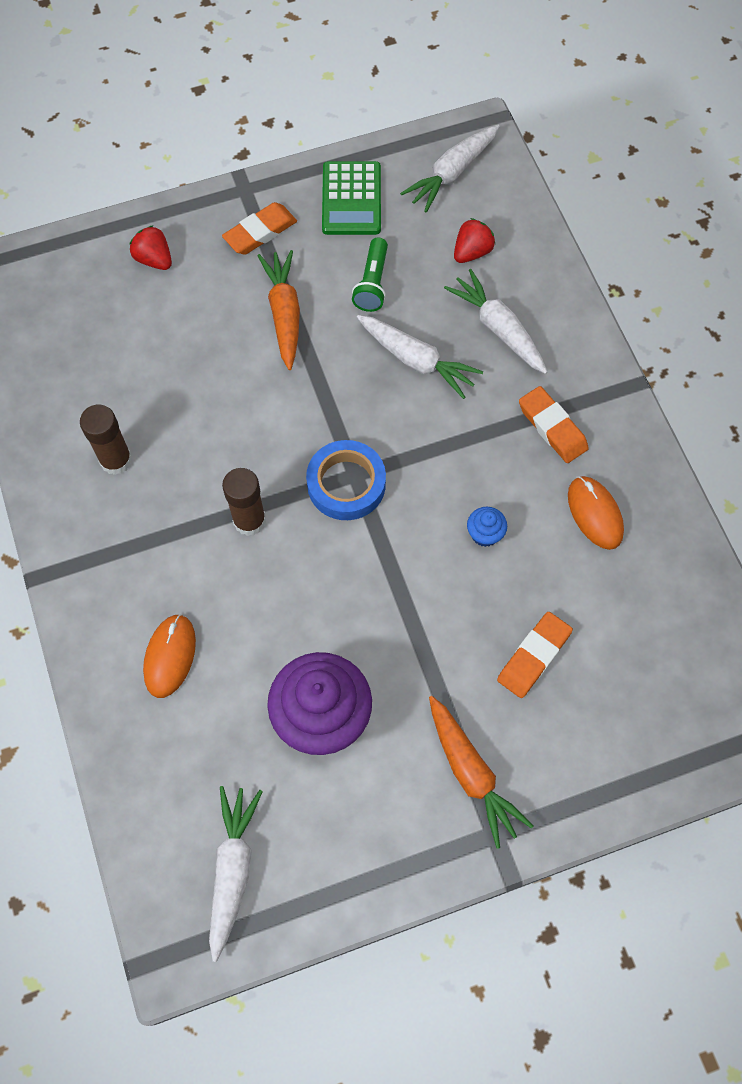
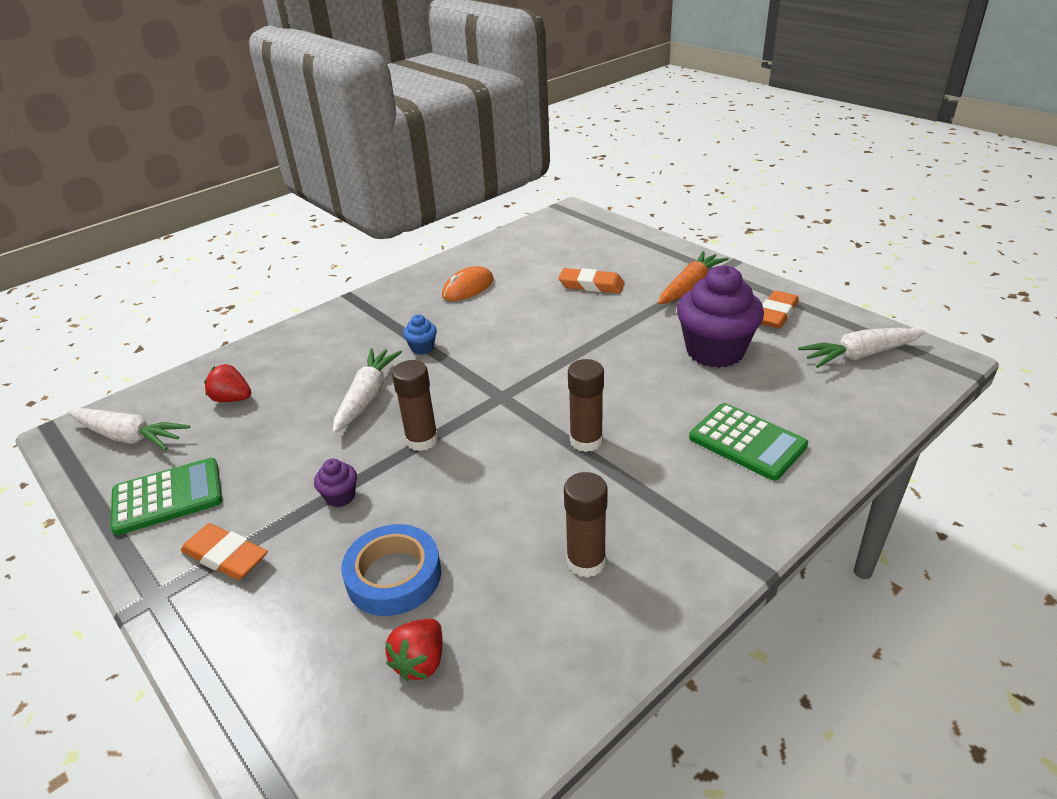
camera: 110 degrees left, 30 degrees down
(154, 259) = (287, 646): red strawberry -> red strawberry (420, 662)
(170, 656) = (747, 442): orange mouse -> green calculator
(284, 314) = (340, 496): orange carrot -> purple cupcake
(324, 389) = (422, 440): none -> brown glue stick
(346, 484) = (513, 398): blue tape -> blue tape (394, 576)
(372, 283) = (283, 448): green flashlight -> none
(484, 534) = (514, 324): blue cupcake -> blue cupcake (422, 348)
(498, 329) = (317, 364): white carrot -> none
(552, 427) = (404, 319): orange eraser -> orange eraser (776, 314)

